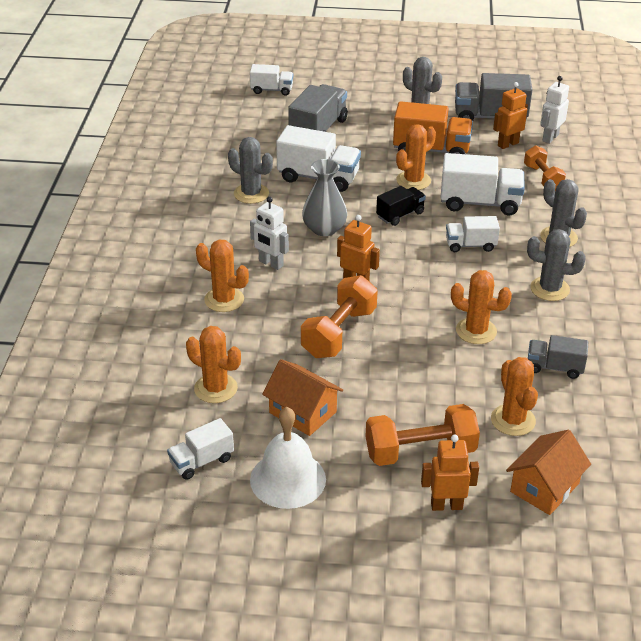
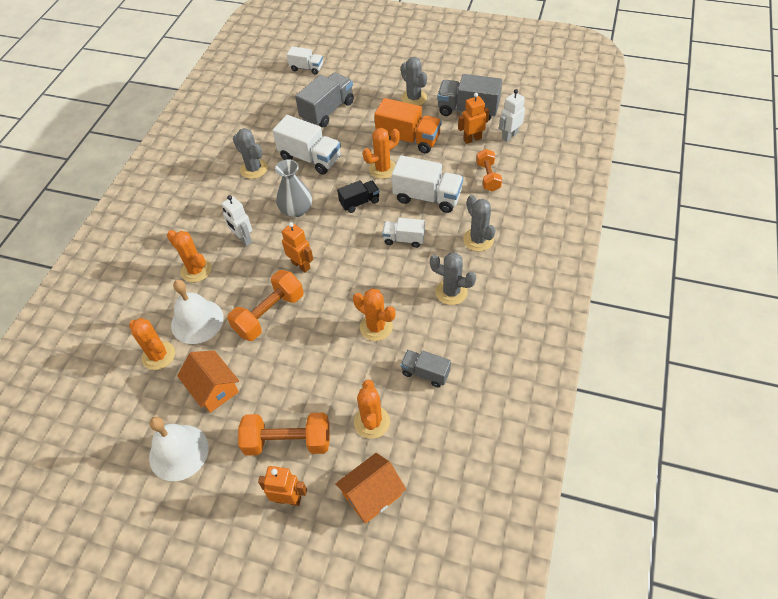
camera: 15 degrees right, 15 degrees up
(201, 461) = (123, 424): white truck -> none
(250, 349) = (197, 321): none -> white bell

